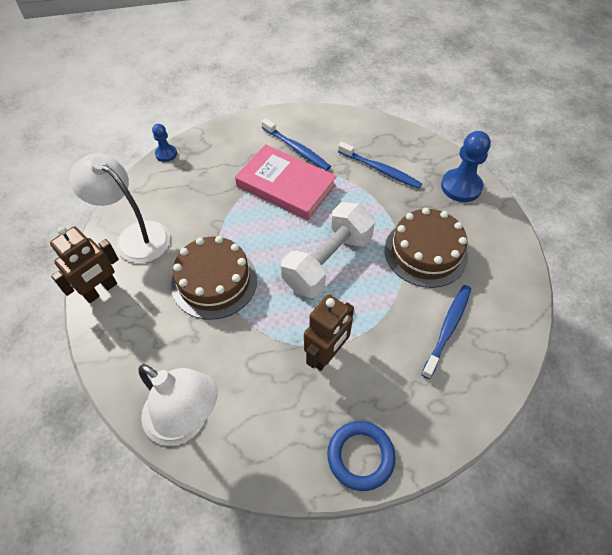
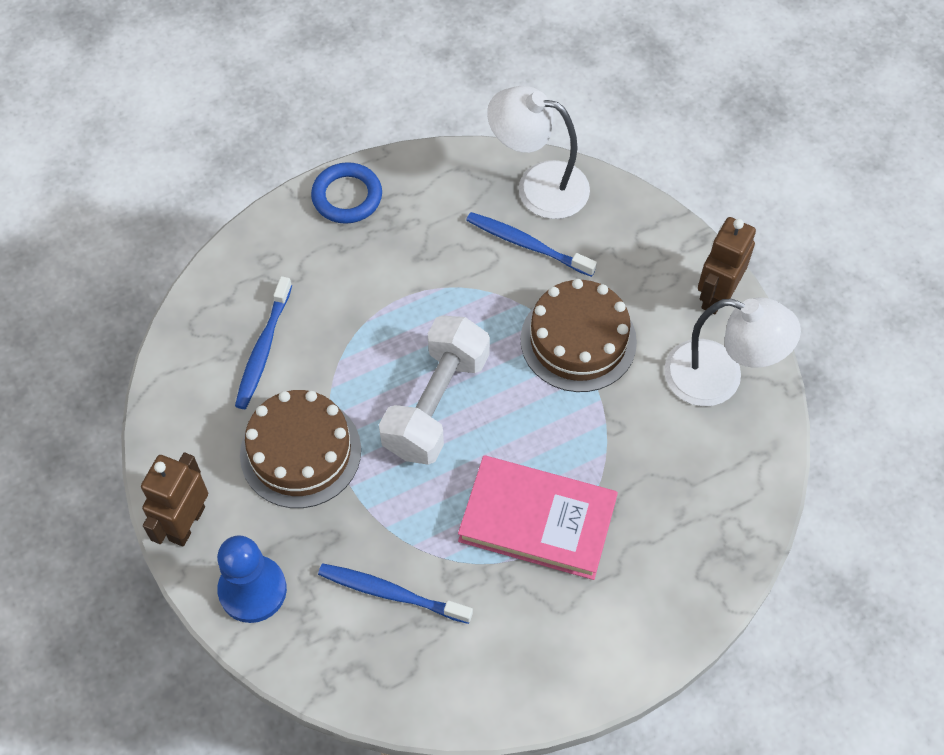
camera: 165 degrees right, 5 degrees up
(166, 154) = (760, 537): blue pawn -> none
(296, 149) = (545, 605): blue toothbrush -> blue toothbrush (527, 244)
(326, 355) = (407, 284): brown robot -> brown robot (186, 523)

